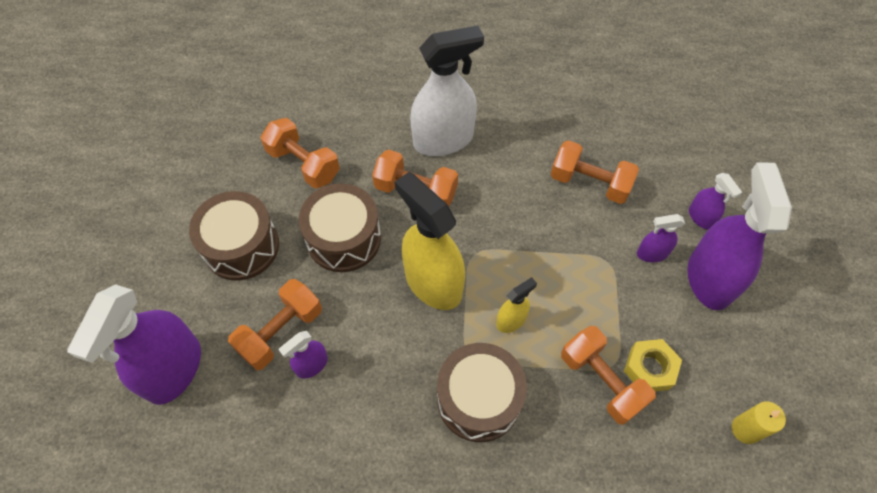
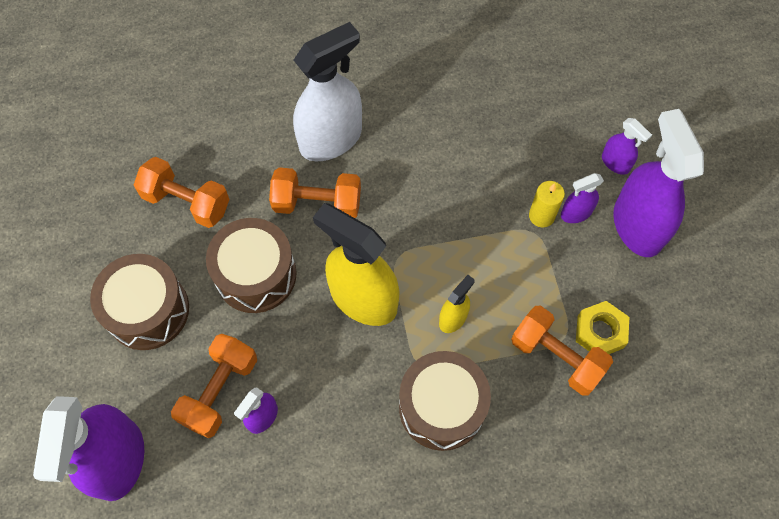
camera: 15 degrees left, 5 degrees up
(589, 183) = (496, 152): orange dumbbell -> none
(745, 429) = (702, 368): yellow candle -> yellow candle (541, 216)

